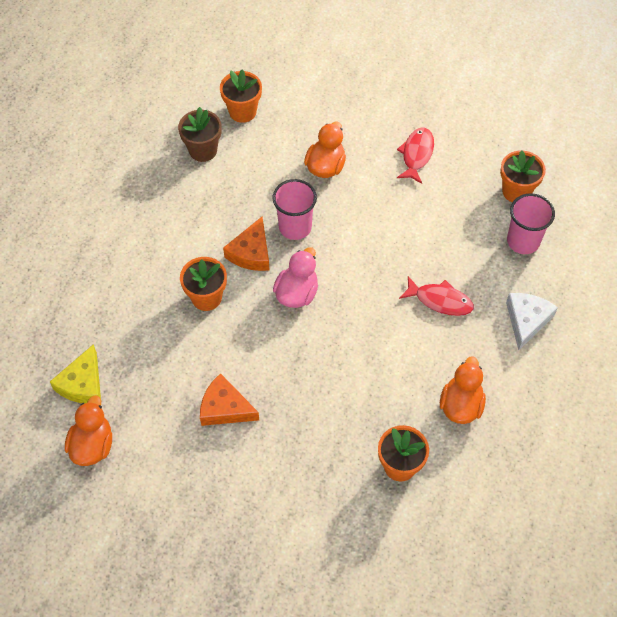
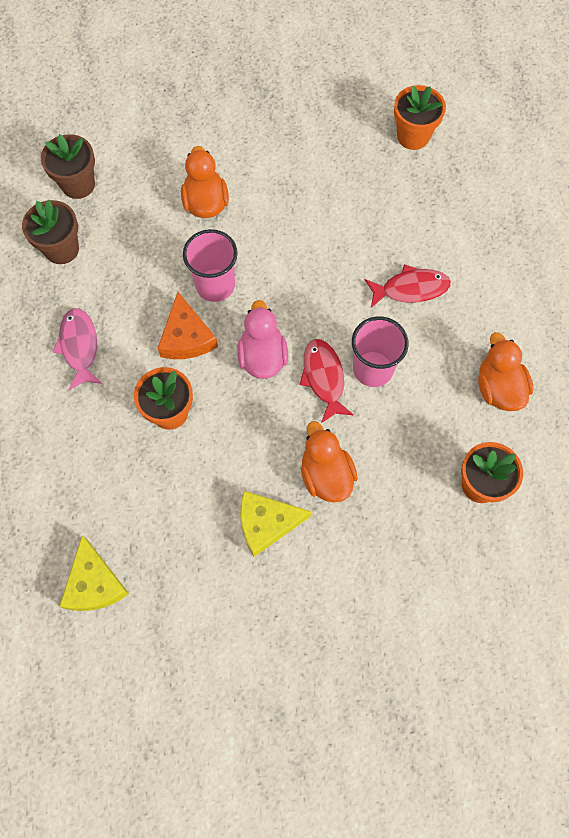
camera: 30 degrees left, 10 degrees up
(92, 445) = (150, 647): orange duck -> orange duck (326, 475)
(173, 222) = (79, 346): none -> pink fish
(225, 408) = (266, 523): orange cheese -> yellow cheese
(242, 111) = (78, 184): orange flower pot -> brown flower pot
(416, 154) = (291, 144): red fish -> red fish (324, 378)
(523, 241) = (451, 185): pink cup -> pink cup (373, 369)
(526, 320) = (505, 266): white cheese -> none

